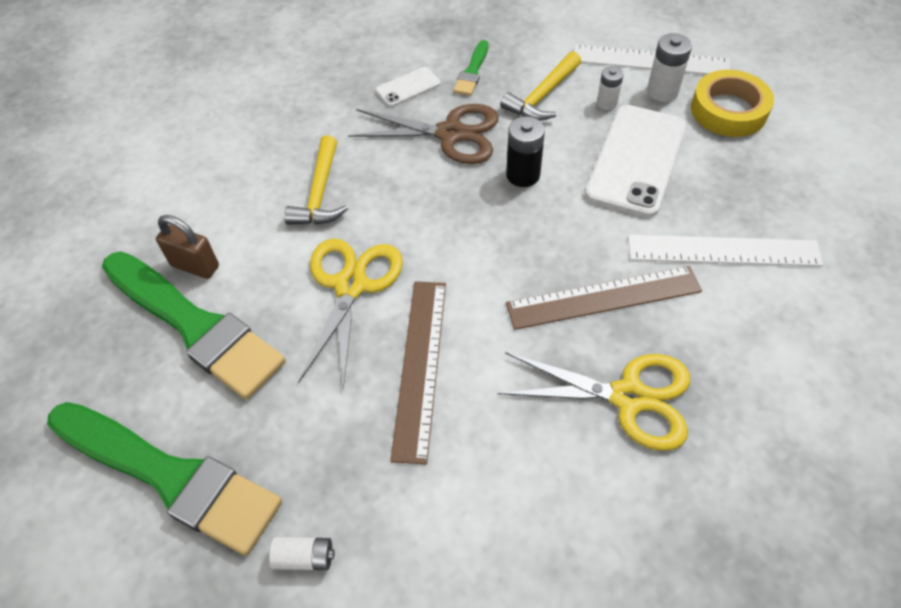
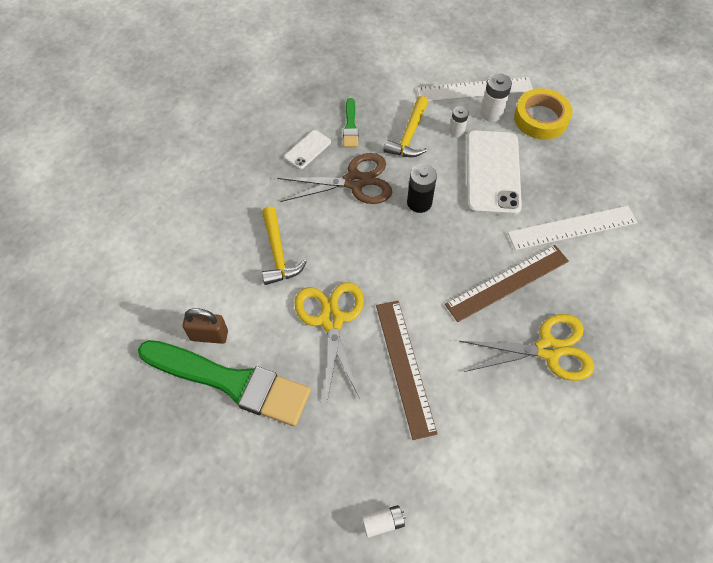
camera: 20 degrees left, 5 degrees up
(170, 476) = (265, 497): green brush -> none

